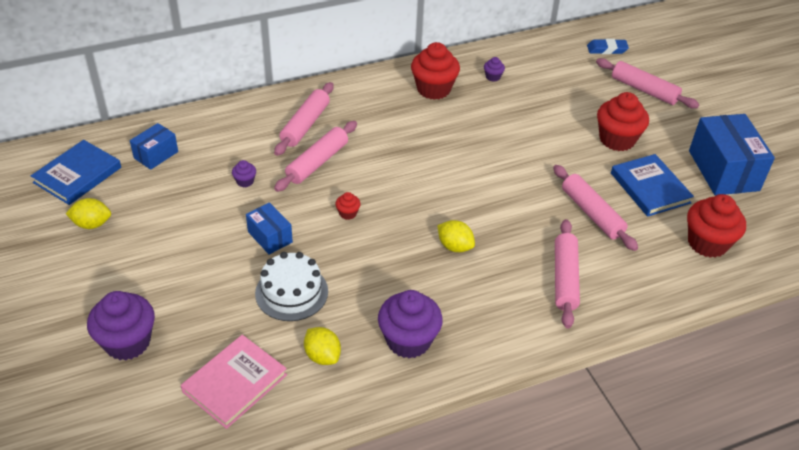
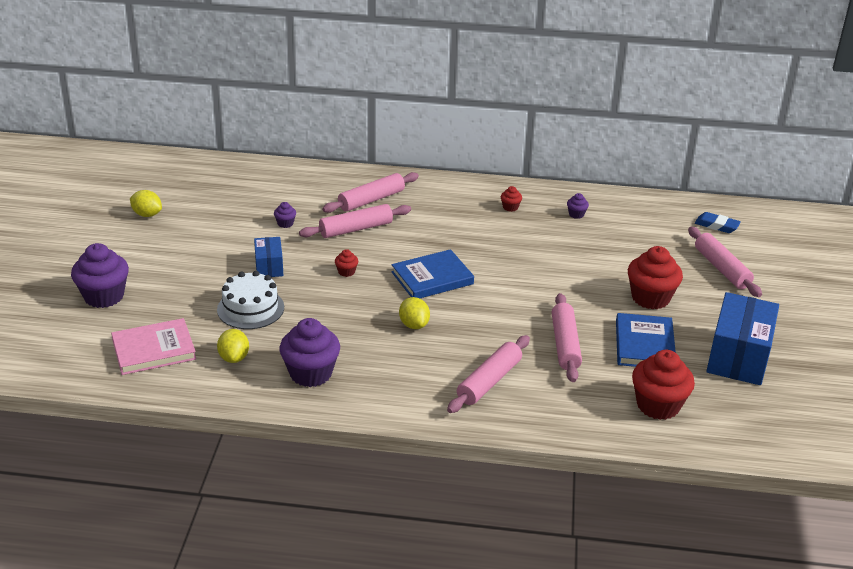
camera: 30 degrees right, 10 degrees down
(77, 175) = (165, 180): blue book -> blue book (432, 278)
(156, 155) = (234, 184): blue box -> none
(433, 89) = (510, 207): red cupcake -> red cupcake, size x0.44

